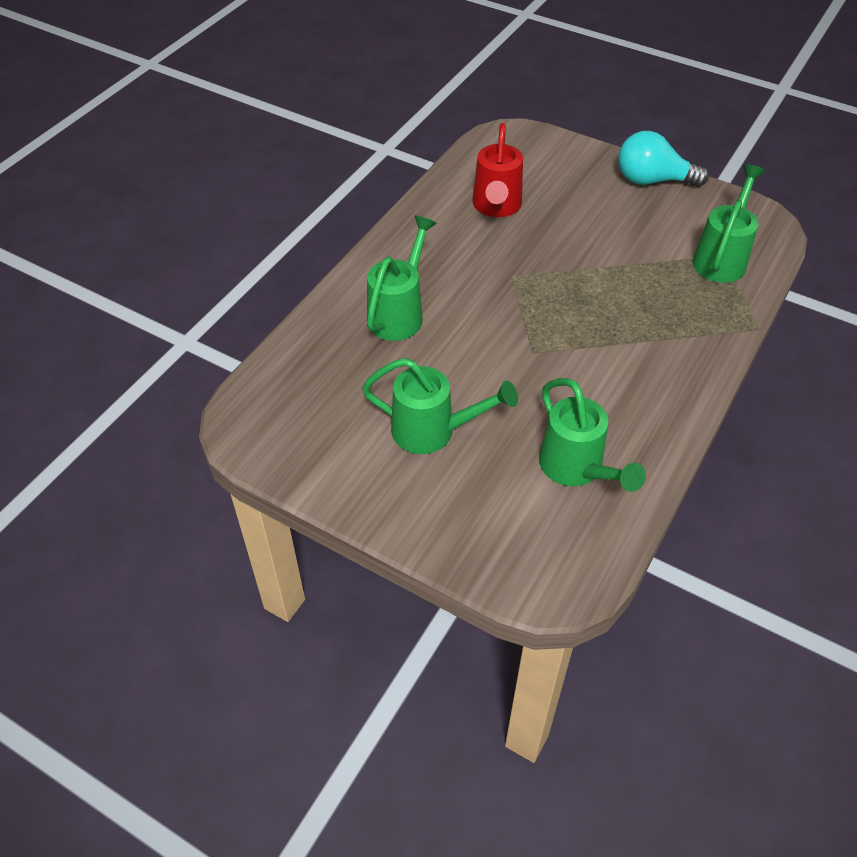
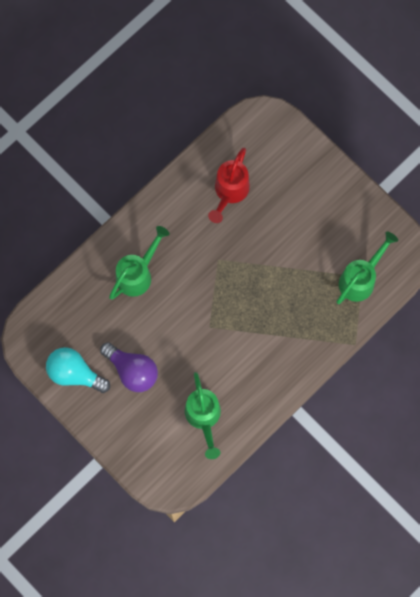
camera: 15 degrees right, 25 degrees up
(433, 431) = (132, 370): green watering can -> purple light bulb
(652, 180) = (347, 192): turquoise light bulb -> turquoise light bulb (75, 373)

